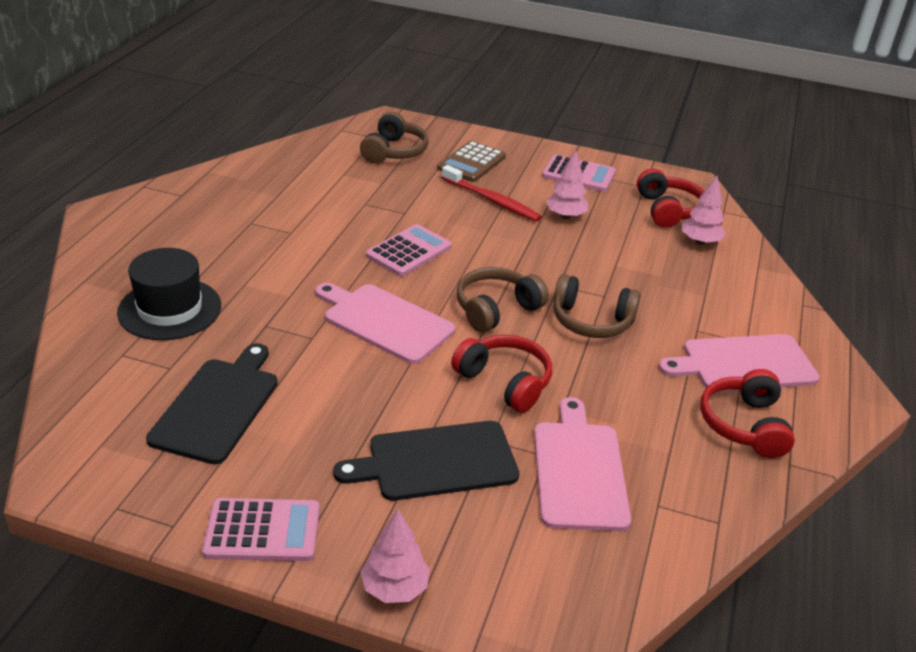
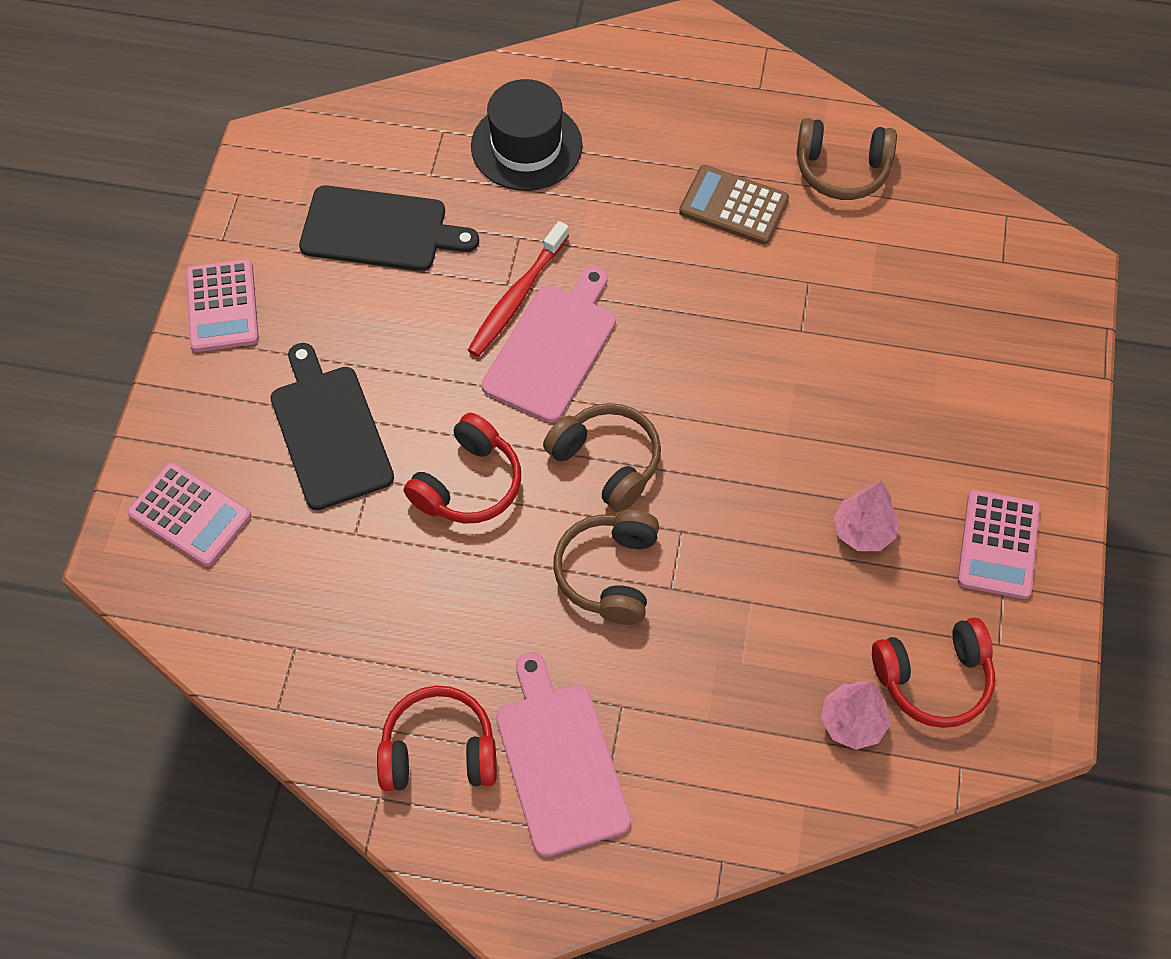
camera: 85 degrees right, 25 degrees up
(394, 151) = (968, 290): brown headphones -> brown headphones (842, 169)
(395, 588) = (166, 420): pink tree -> none
(409, 251) = (708, 350): pink calculator -> pink calculator (190, 515)
(471, 163) = (975, 394): brown calculator -> brown calculator (733, 206)
(492, 200) = (873, 432): red toothbrush -> red toothbrush (517, 297)
(579, 470) = (335, 568): pink cutting board -> none

